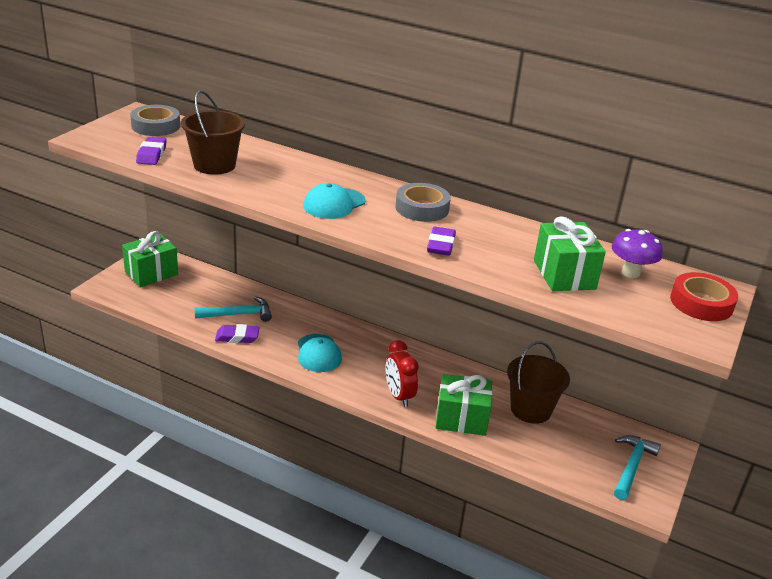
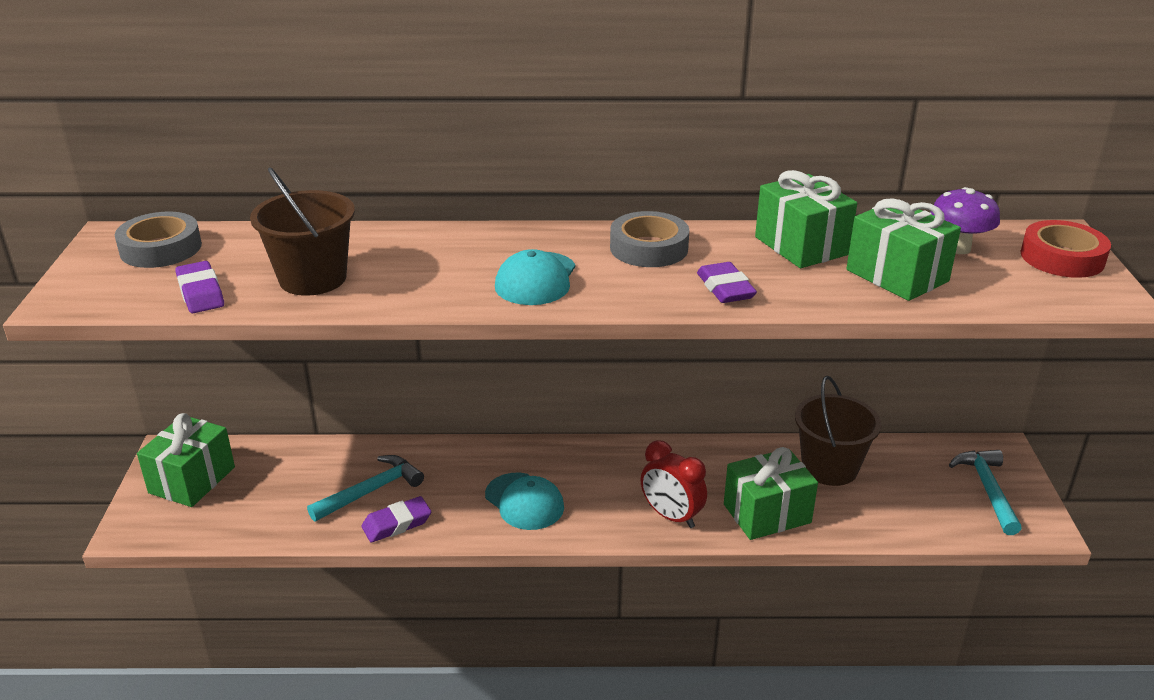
camera: 25 degrees left, 0 degrees up
(522, 237) = (801, 246): none -> green gift

